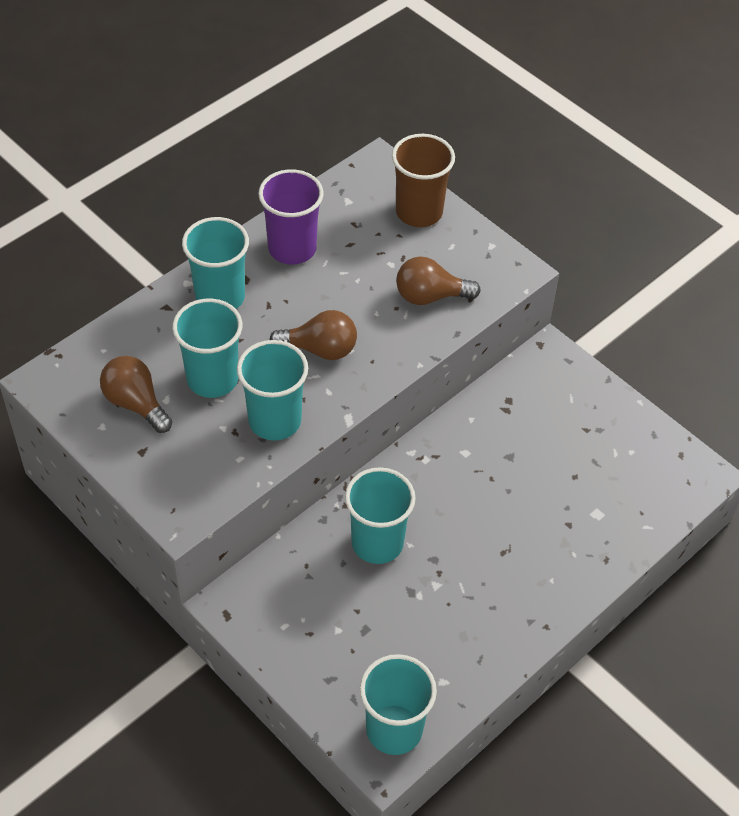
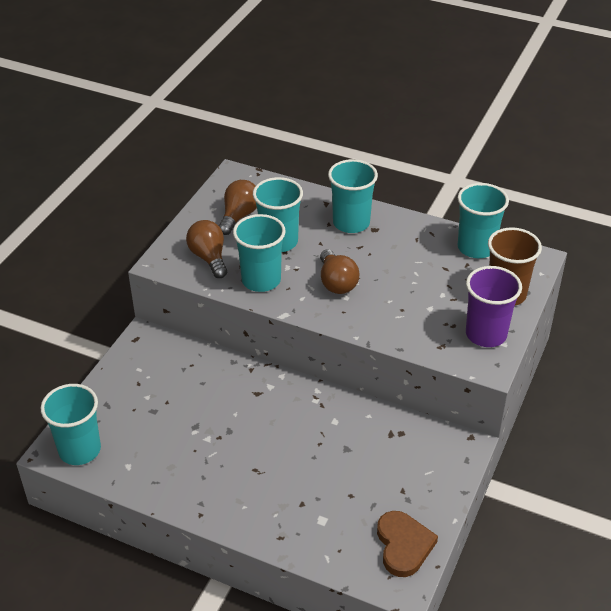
camera: 70 degrees right, 10 degrees down
(292, 248) = (419, 242): purple cup -> purple cup (486, 334)
(377, 543) = (228, 395): turquoise cup -> turquoise cup (476, 247)
(430, 296) = (426, 324): brown light bulb -> brown light bulb (209, 258)
(655, 456) = (403, 545): none -> brown heart

